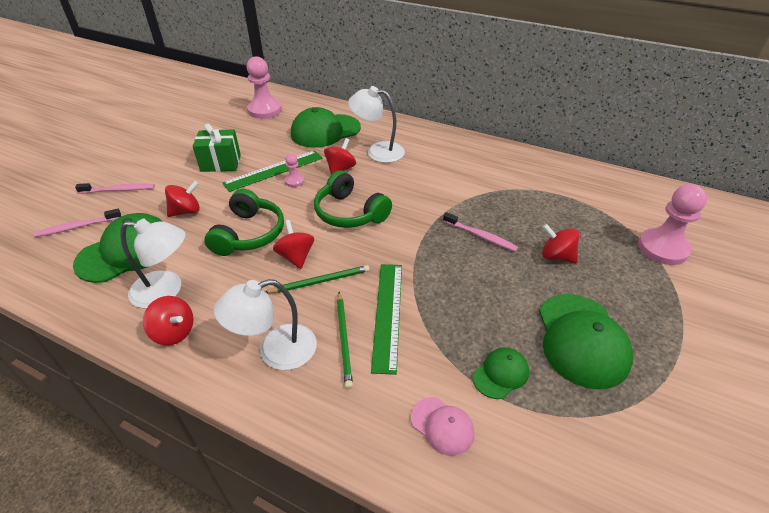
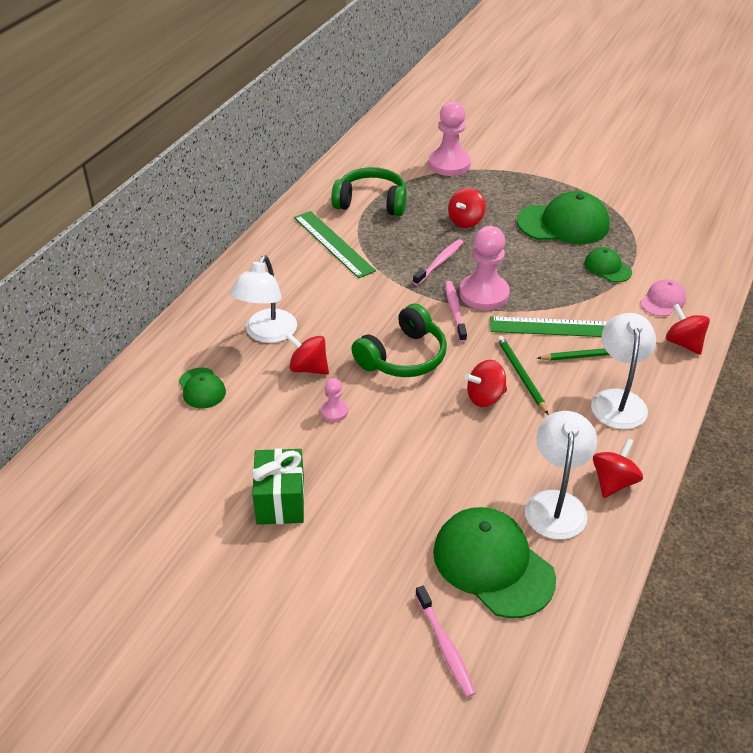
camera: 90 degrees left, 0 degrees up
(119, 190) = (349, 621): pink toothbrush -> pink toothbrush (455, 311)
(186, 211) = (403, 518): red spinning top -> red spinning top (683, 343)
(249, 234) = (448, 443): green headphones -> green headphones (371, 202)
(265, 110) = (113, 469): pink pawn -> pink pawn (484, 294)
(274, 170) = (306, 436): green ruler -> green ruler (333, 244)
(275, 351) = (618, 400): white lamp -> white lamp turned 150 degrees counterclockwise
(325, 131) = (202, 388): green cap -> green cap, size x0.52

